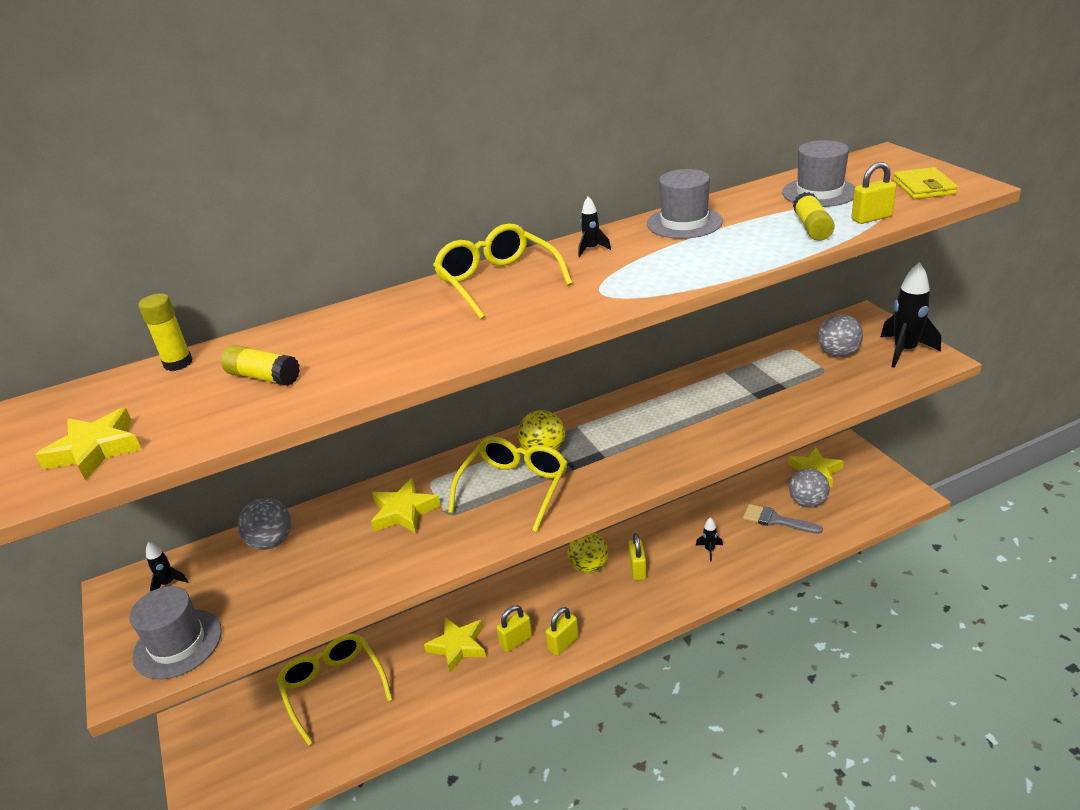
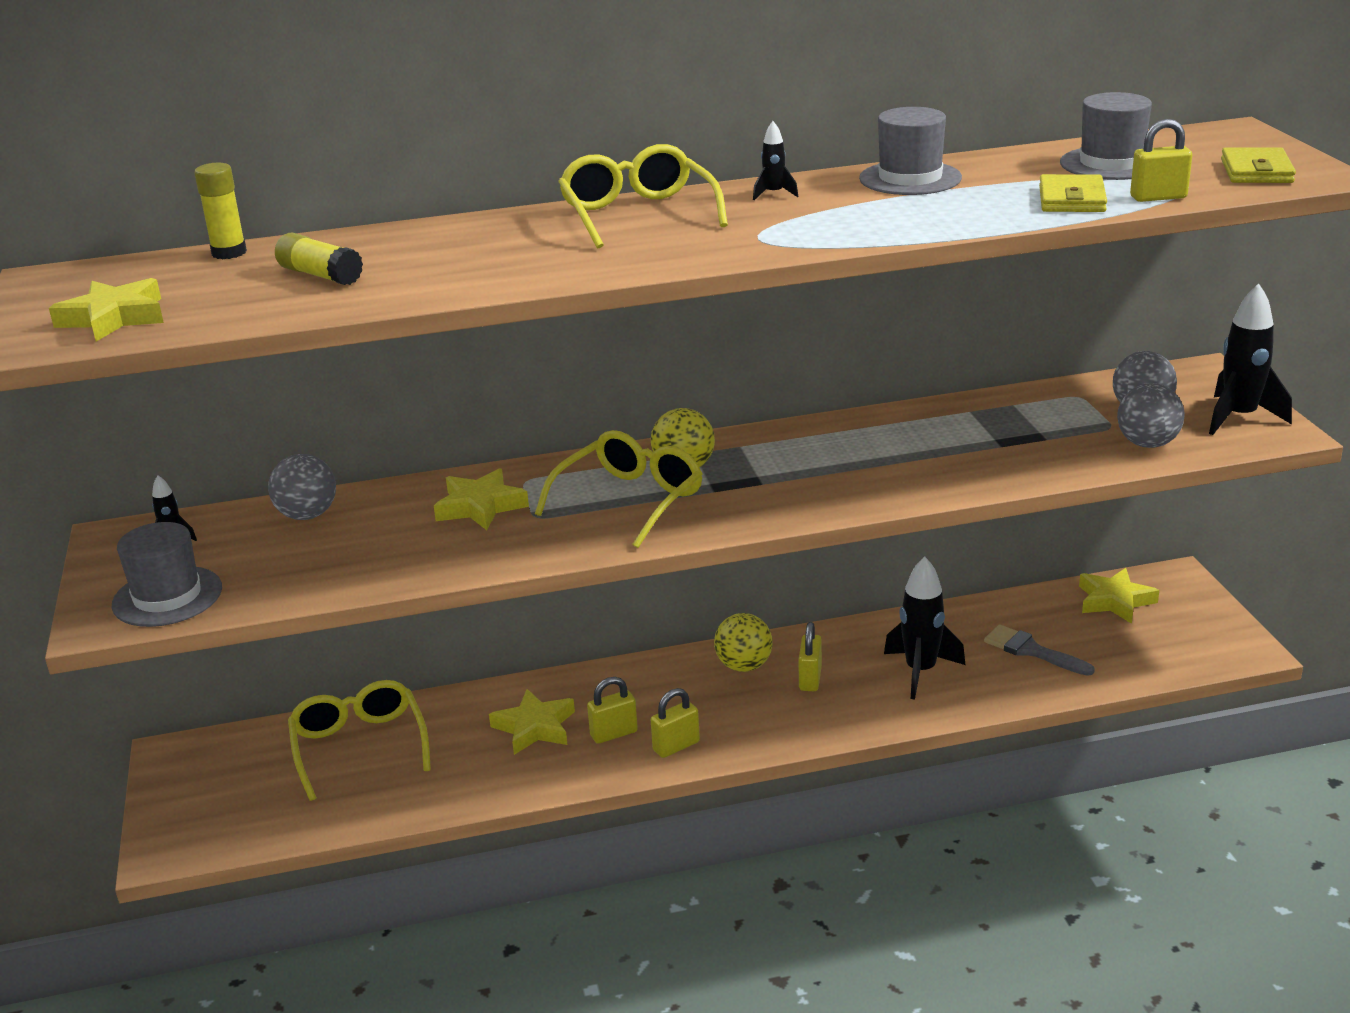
camera: 10 degrees right, 5 degrees down
(709, 550) = (920, 671): black rocket -> black rocket, size x2.10
(807, 502) = (1087, 636): grey ball -> grey ball (1147, 444)
(812, 227) = (1072, 199): yellow glue stick -> yellow wallet

